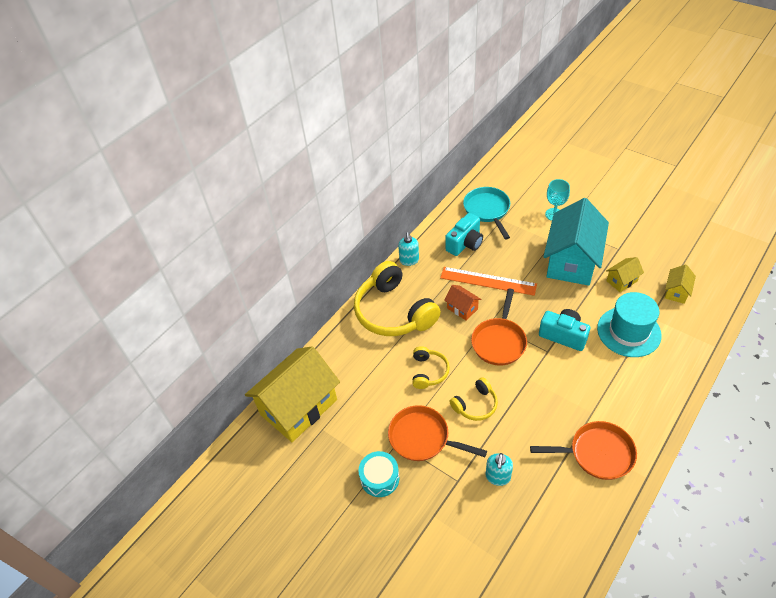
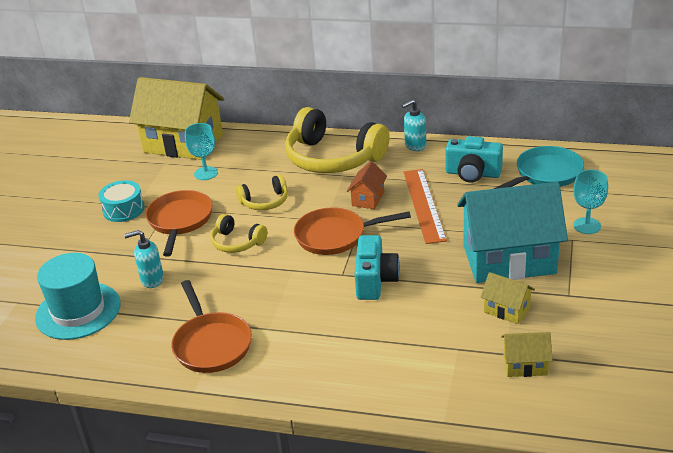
camera: 65 degrees right, 15 degrees down
(360, 402) = (206, 173): none -> turquoise goblet
(394, 312) = (333, 158): yellow headphones -> yellow headphones turned 90 degrees counterclockwise
(628, 332) = (417, 333): turquoise hat -> turquoise hat (78, 311)

